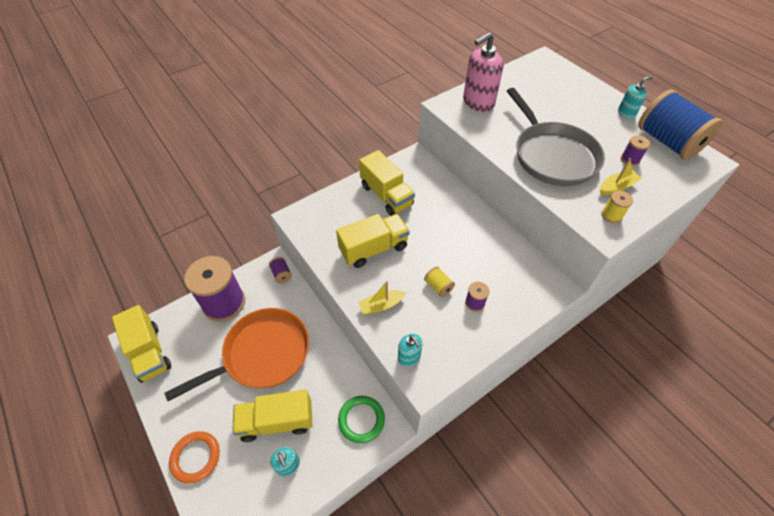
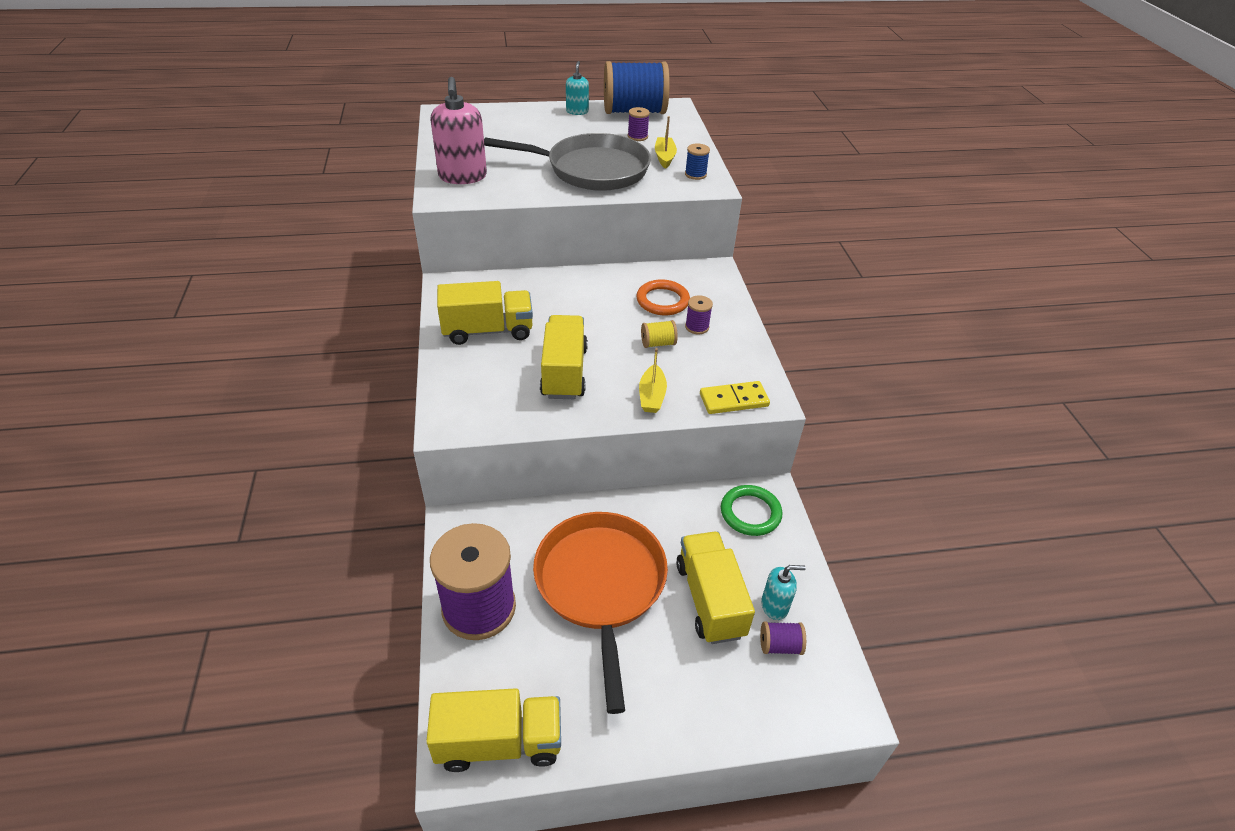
camera: 65 degrees left, 10 degrees down
(196, 457) = (717, 714): orange ring -> orange ring (662, 301)
(277, 421) = (710, 599): yellow truck -> yellow truck turned 150 degrees clockwise
(281, 274) = (481, 520): purple spool -> purple spool (779, 645)
(409, 357) = (733, 400): turquoise soap dispenser -> yellow domino
(611, 215) = (695, 174): yellow spool -> blue spool

